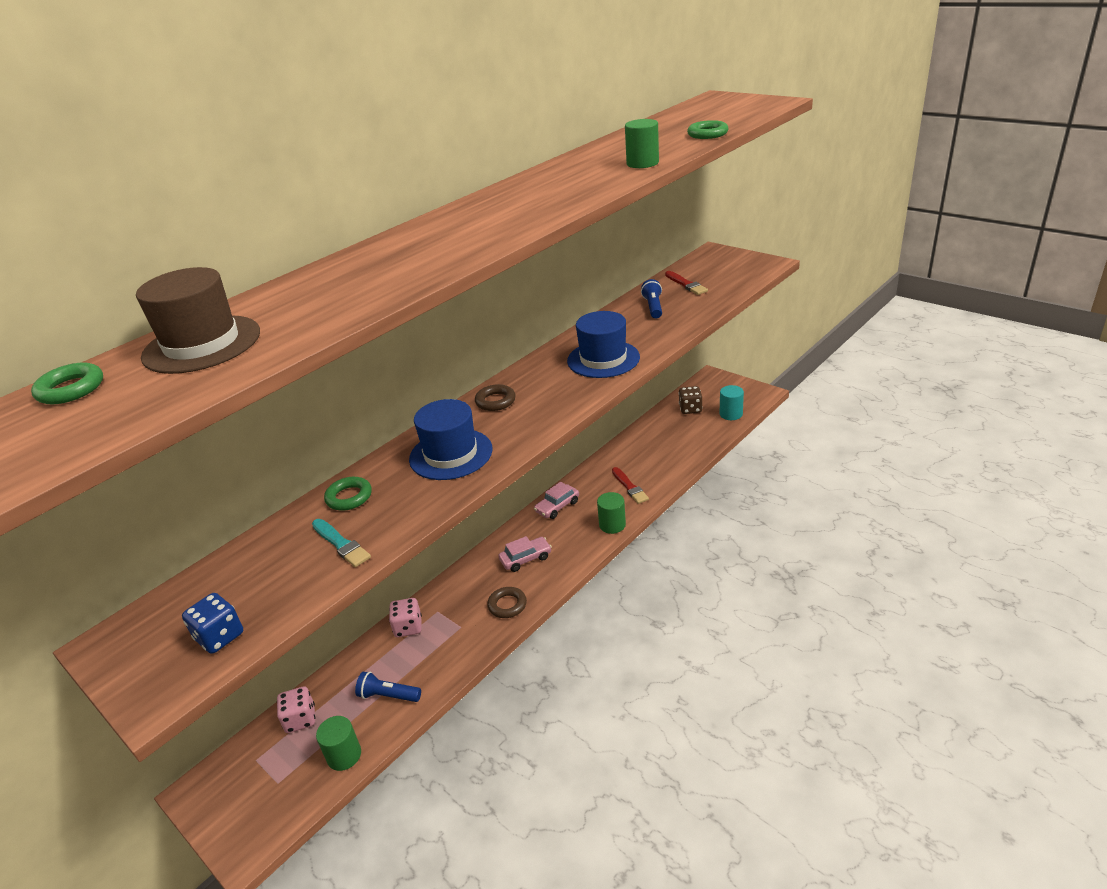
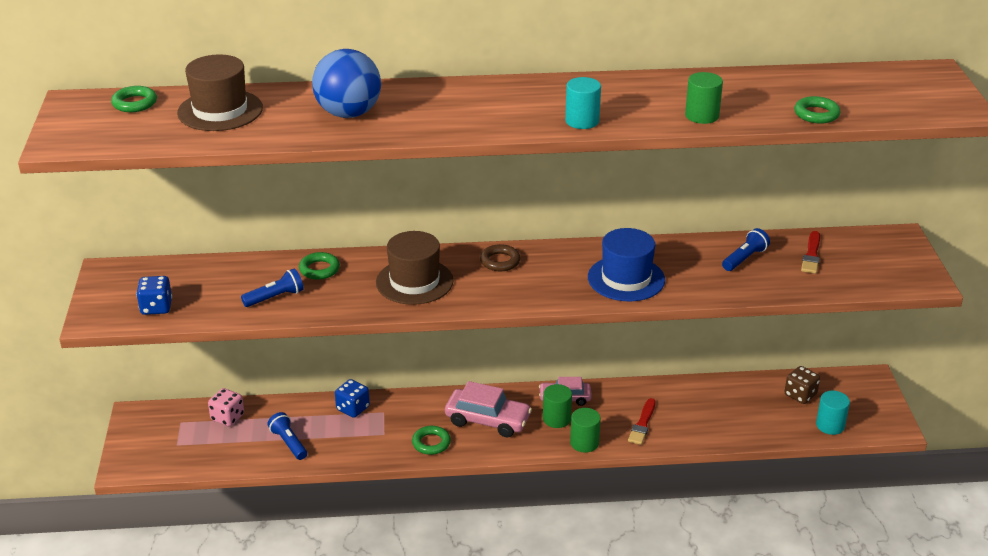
camera: 40 degrees right, 0 degrees up
(341, 544) = (275, 297): turquoise brush -> blue flashlight
(344, 755) = (225, 458): green cylinder -> green cylinder (556, 419)
(355, 283) = (348, 113): none -> blue ball
(408, 627) = (353, 408): pink dice -> blue dice
(451, 454) = (414, 282): blue hat -> brown hat
(507, 605) = (431, 443): brown ring -> green ring
(526, 559) = (487, 420): pink car -> pink car, size x1.57
(568, 200) = (582, 121): none -> turquoise cylinder

